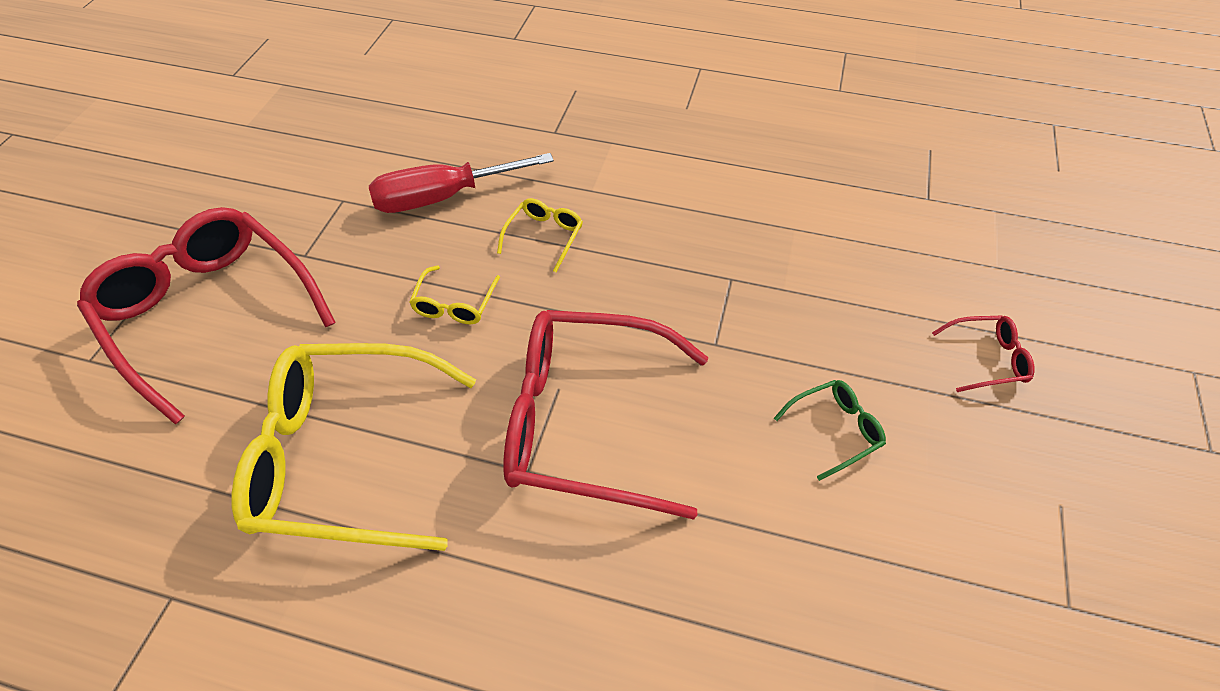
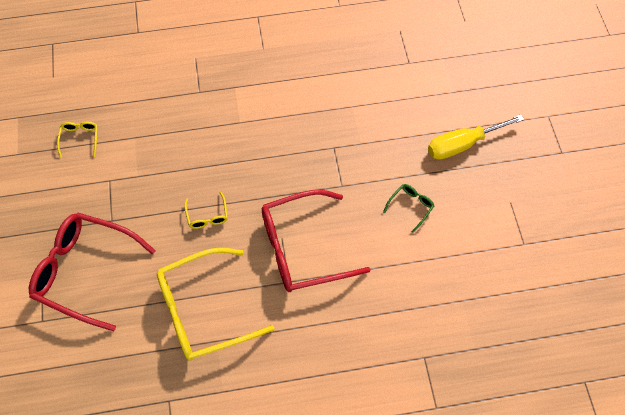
camera: 25 degrees left, 10 degrees up
(443, 197) = (163, 157): red screwdriver -> none
(544, 236) = (230, 159): yellow glasses -> yellow glasses (80, 138)
(988, 359) = (463, 144): red glasses -> yellow screwdriver

